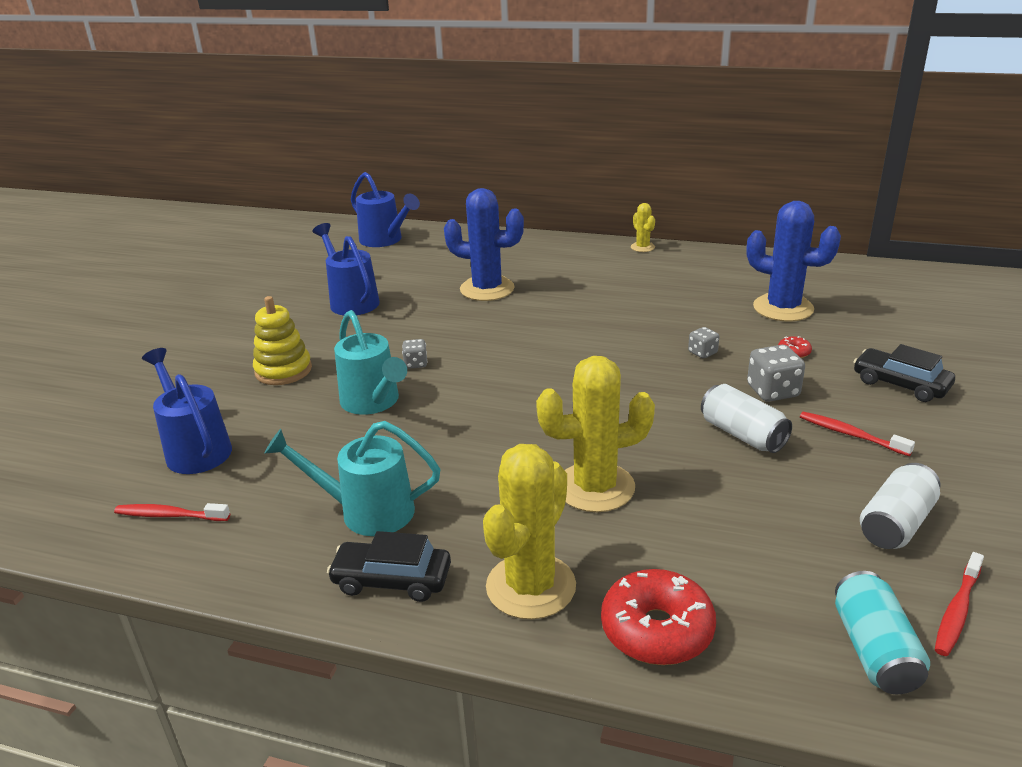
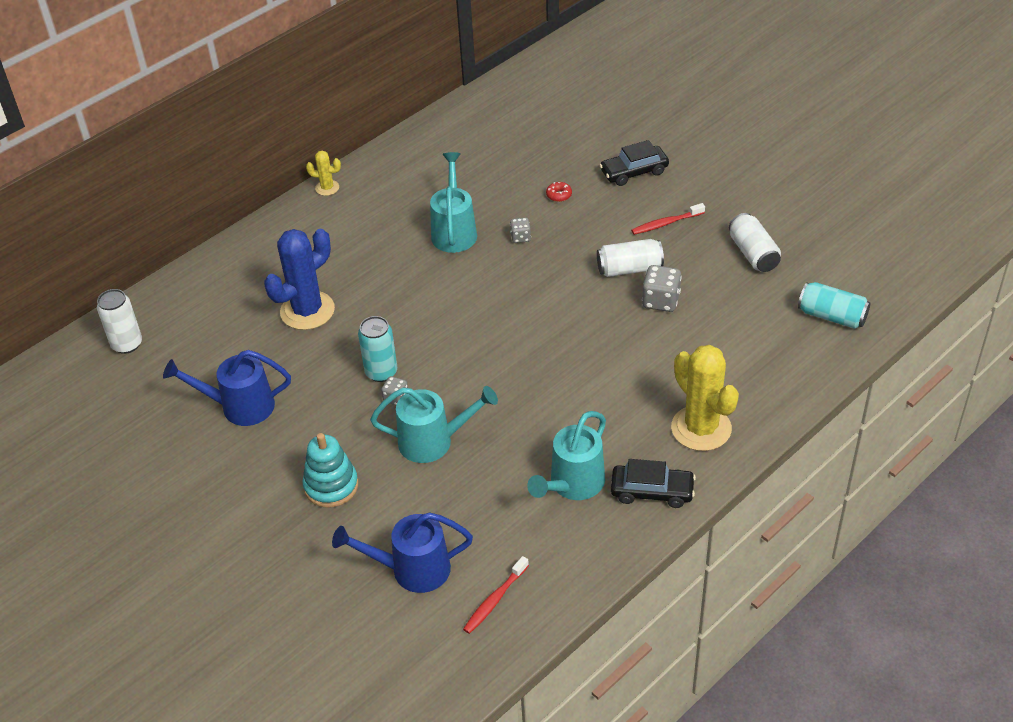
camera: 60 degrees left, 15 degrees up
(283, 370) = (331, 486): yellow stacking toy -> turquoise stacking toy
(385, 240) = (127, 344): blue watering can -> white can
(392, 580) = (652, 491): black car -> black car turned 120 degrees counterclockwise
(443, 345) = (381, 372): none -> turquoise can
(595, 487) = (631, 361): yellow cactus -> none
(657, 630) = (768, 390): red donut -> none
(666, 317) = (454, 230): none -> turquoise watering can
(773, 391) = (595, 230): grey dice -> grey dice (661, 301)
(783, 308) = (498, 167): blue cactus -> none
(957, 610) = (826, 272): red toothbrush -> none

